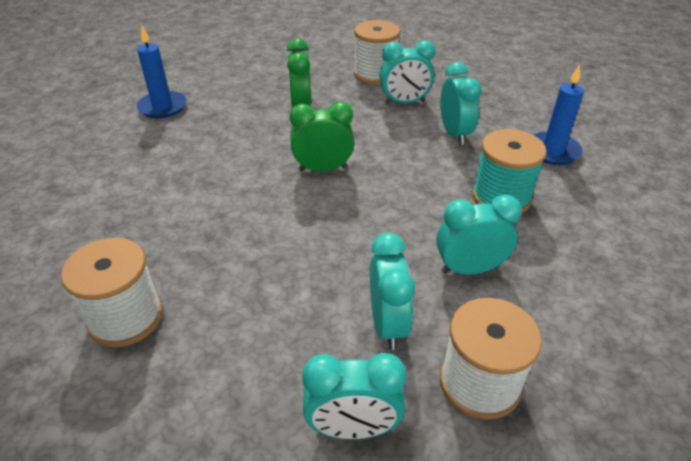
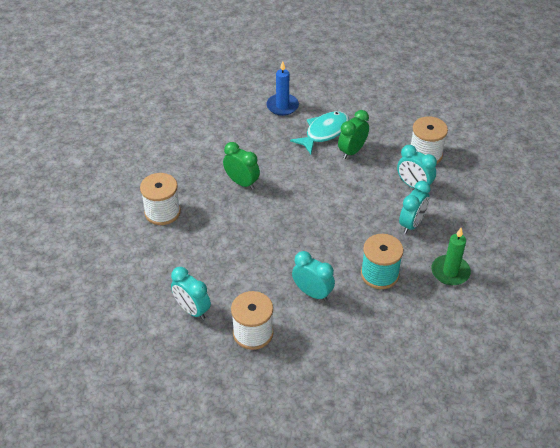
camera: 45 degrees right, 5 degrees up
(246, 106) = (324, 132): none -> turquoise fish
(323, 169) = (314, 198): green clock -> green clock (242, 183)
(387, 324) = (249, 287): turquoise clock -> none
(552, 151) = (450, 272): blue candle -> green candle

